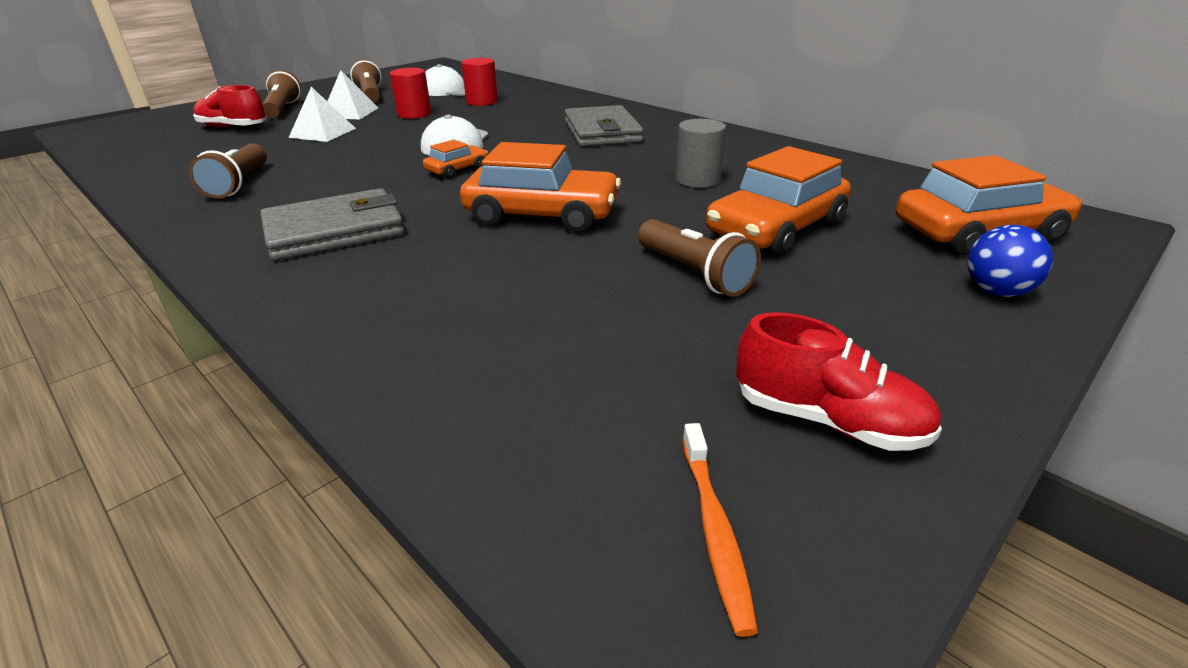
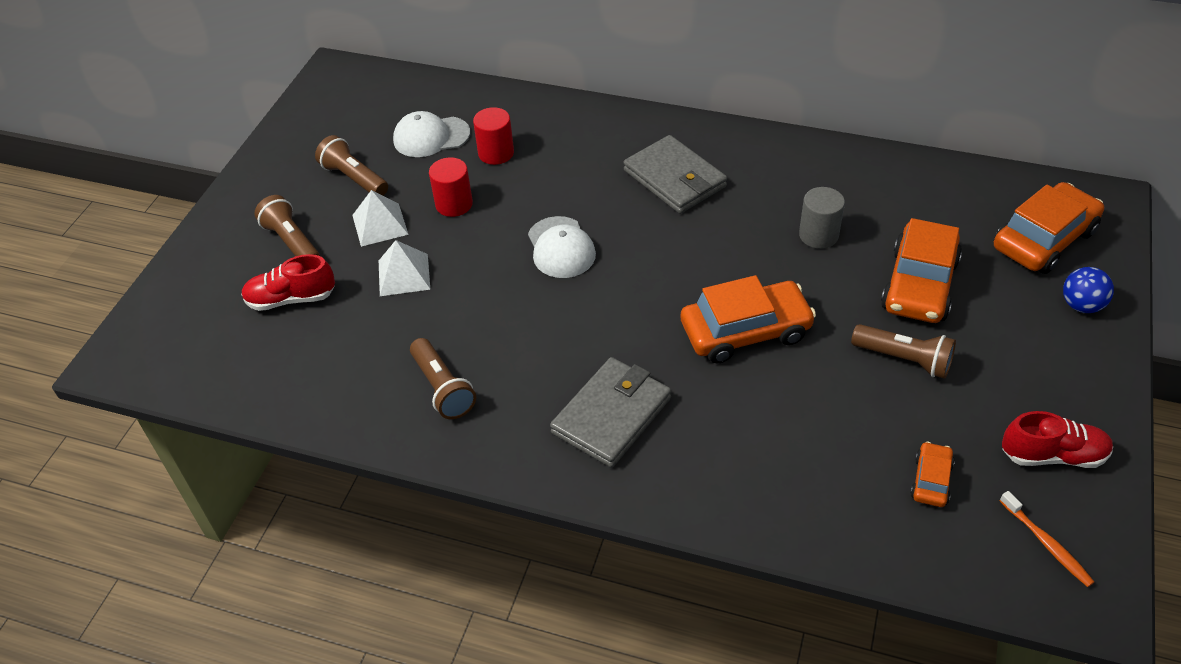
camera: 25 degrees left, 15 degrees up
(457, 170) = (611, 292): orange car -> orange car (931, 480)

